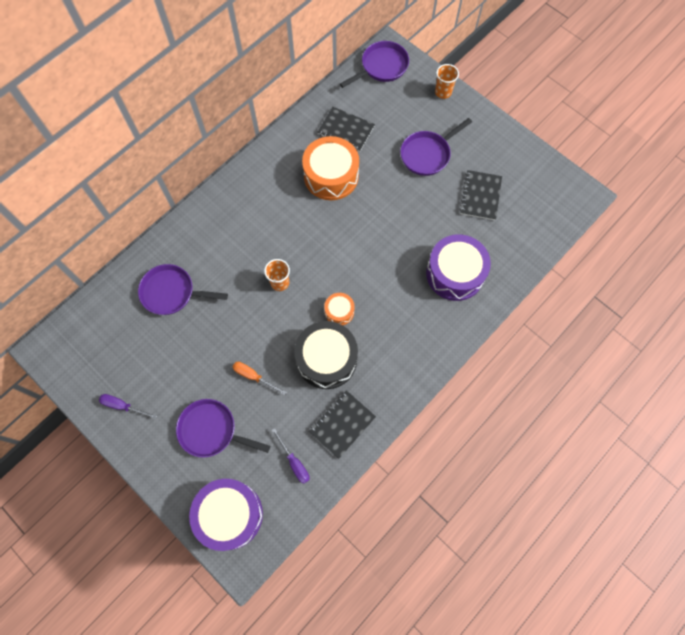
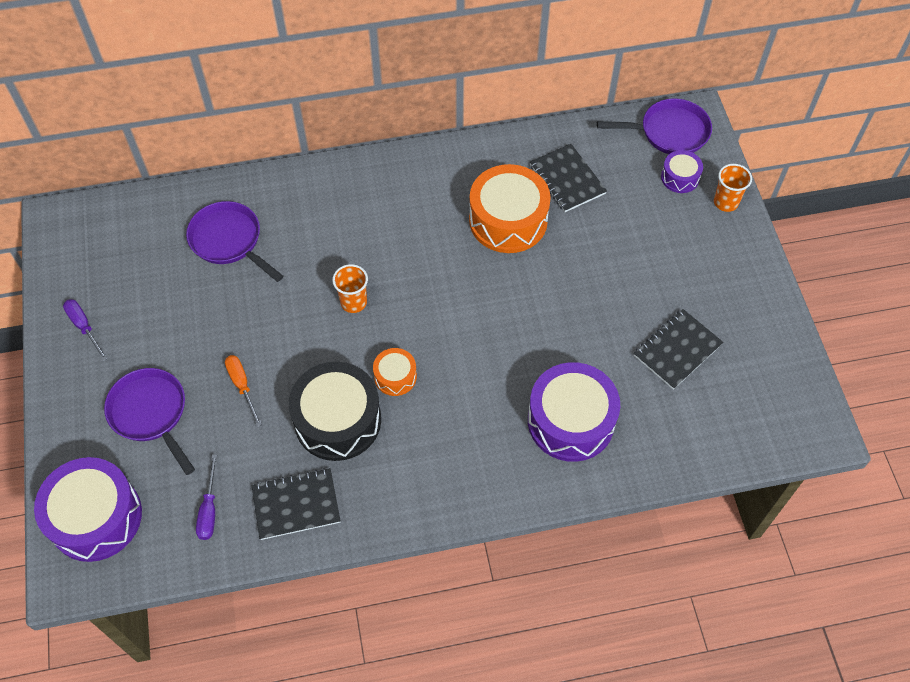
camera: 35 degrees right, 10 degrees down
(407, 92) = (680, 177): none -> purple drum
(427, 154) = (647, 263): purple pan -> none

